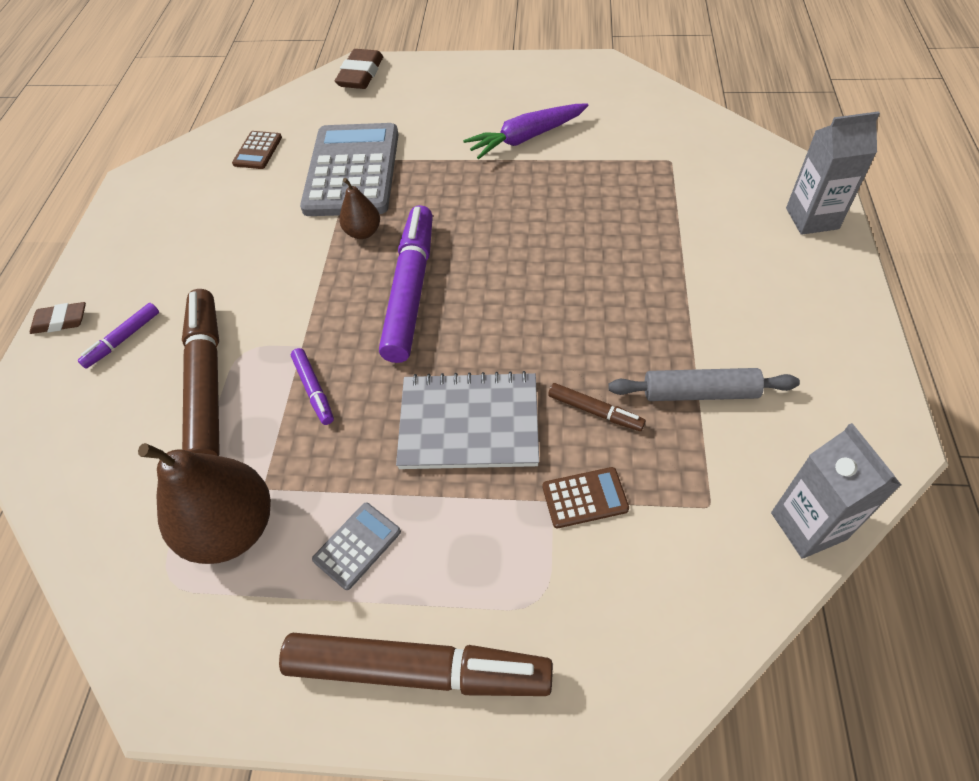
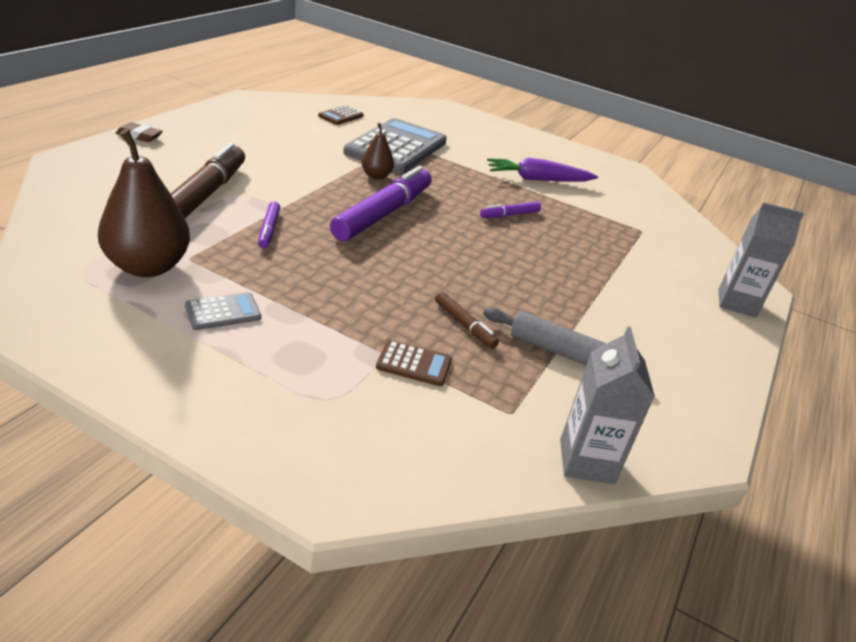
camera: 15 degrees right, 20 degrees down
(123, 339) = (169, 158): purple marker -> purple marker (509, 215)
(361, 74) = (444, 110): brown eraser -> none
(418, 669) = (202, 391): brown marker -> none
(469, 423) = (362, 290): grey notebook -> none

